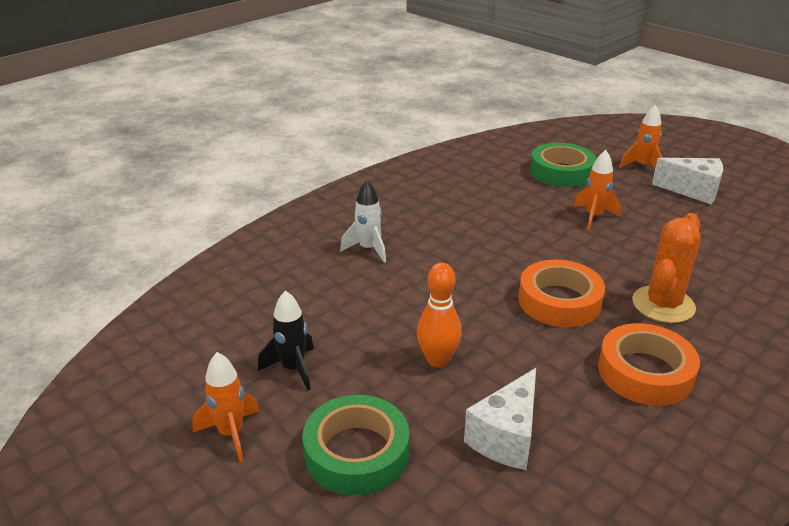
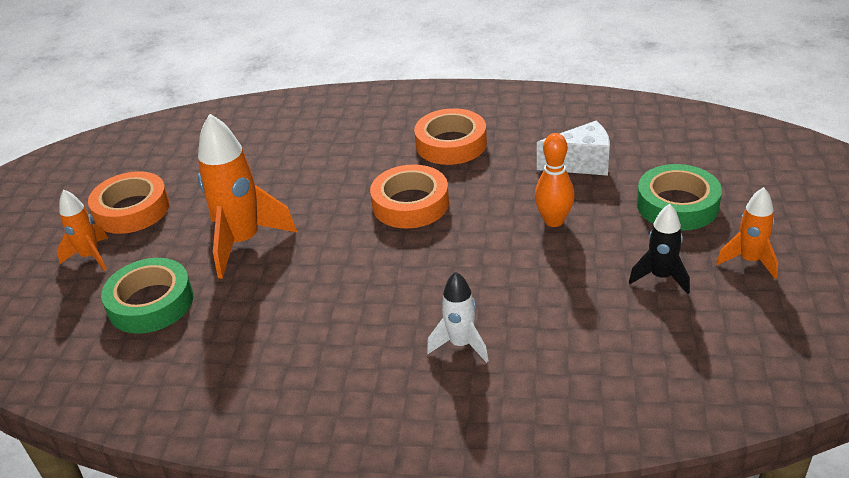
camera: 125 degrees left, 5 degrees up
(594, 216) = (243, 242): orange rocket -> orange rocket, size x1.79
(663, 305) = (359, 163): orange cactus -> none
(693, 191) = (132, 210): white cheese -> orange tape

